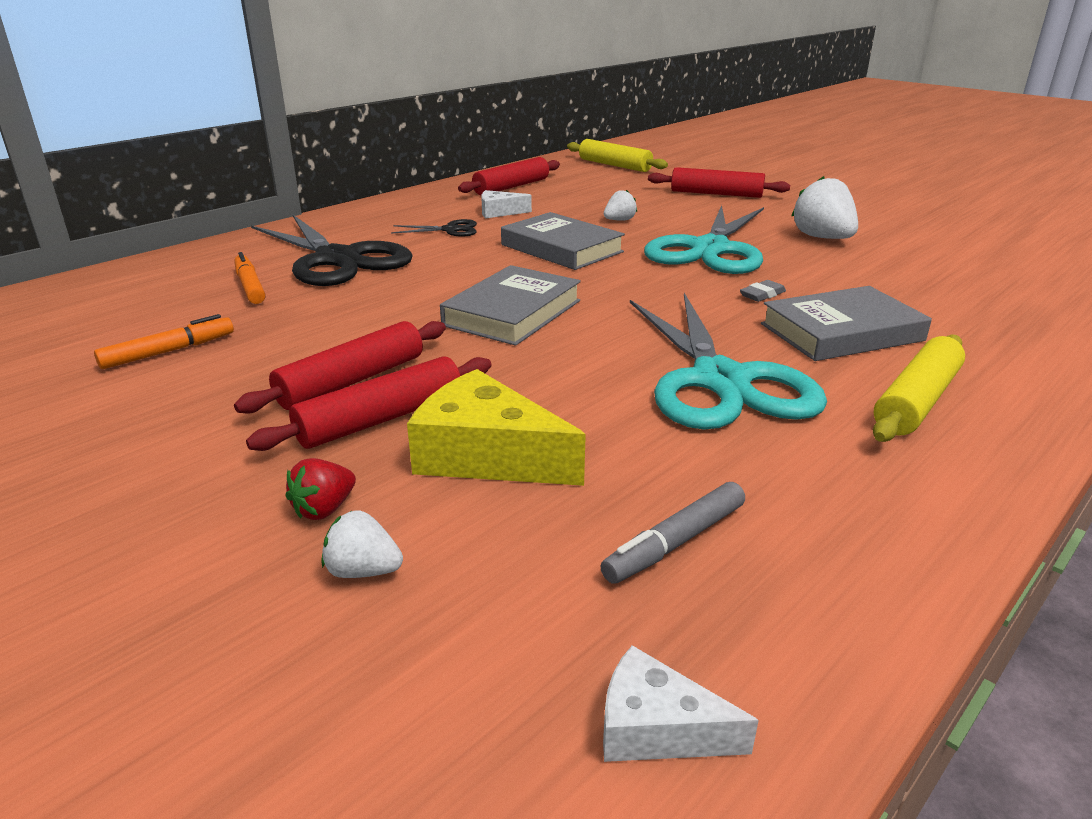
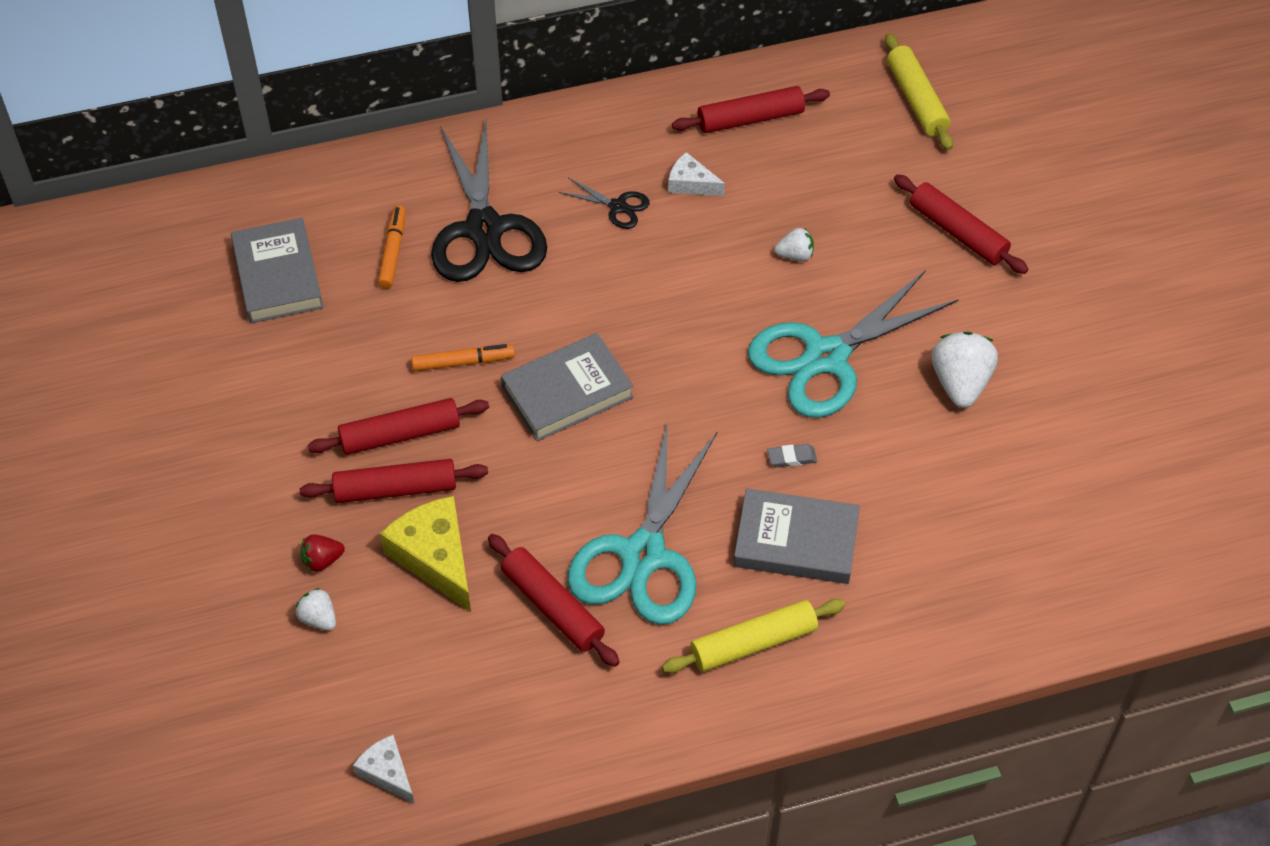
camera: 30 degrees right, 25 degrees up
(168, 351) = (299, 336): orange marker -> orange marker (463, 362)
(561, 248) = (691, 293): grey book -> grey book (278, 276)
(676, 542) = (484, 680): grey marker -> none
(677, 447) = (552, 607): none -> red rolling pin

